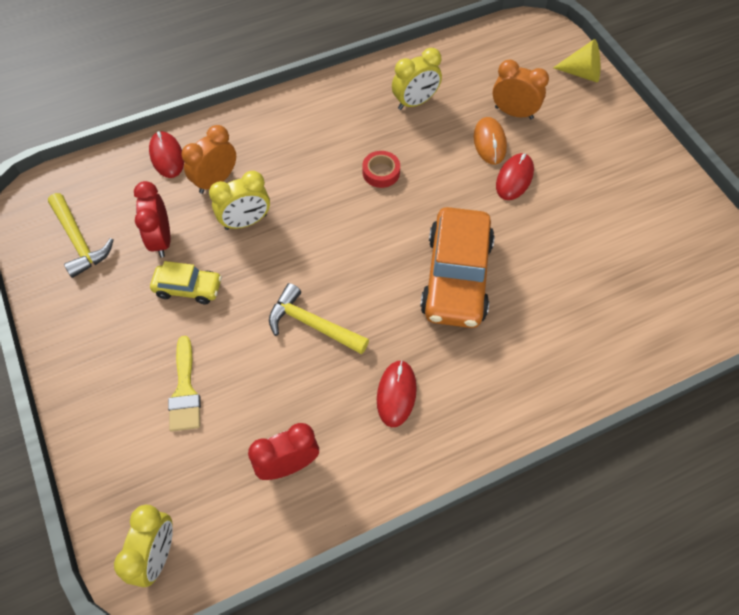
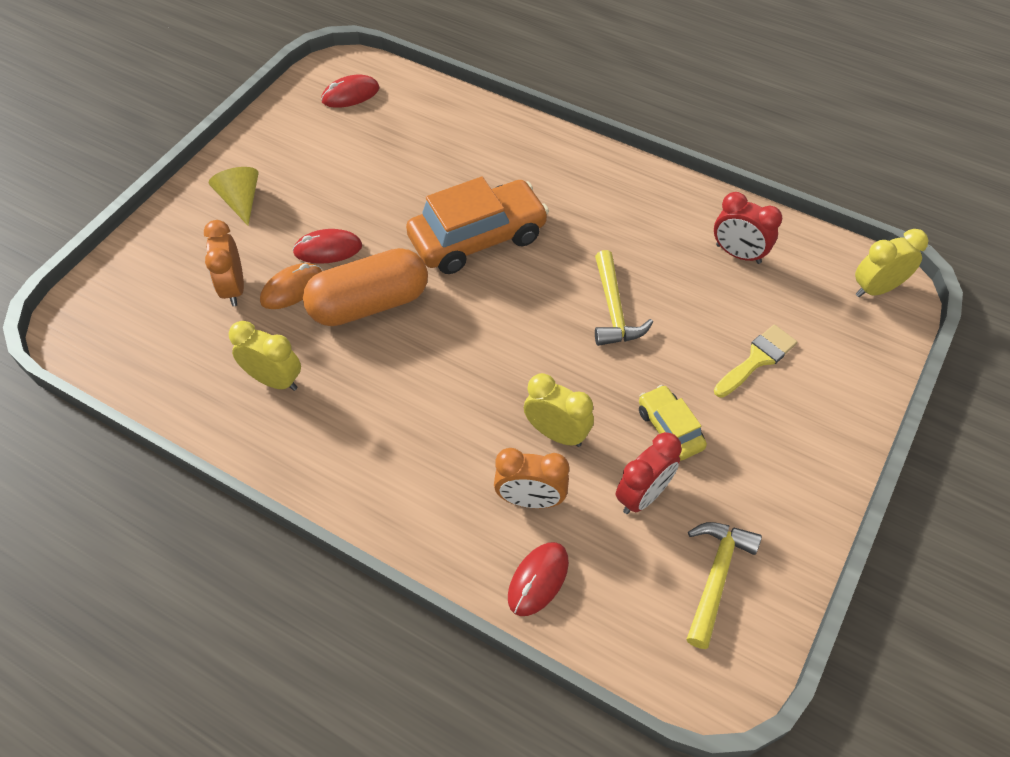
camera: 125 degrees left, 5 degrees down
(381, 172) = (400, 356): red tape -> none
(396, 394) = (620, 222): red mouse -> red mouse (350, 94)
(441, 177) = (369, 304): none -> orange capsule
(582, 73) = (132, 259): yellow cone -> yellow cone (241, 201)

